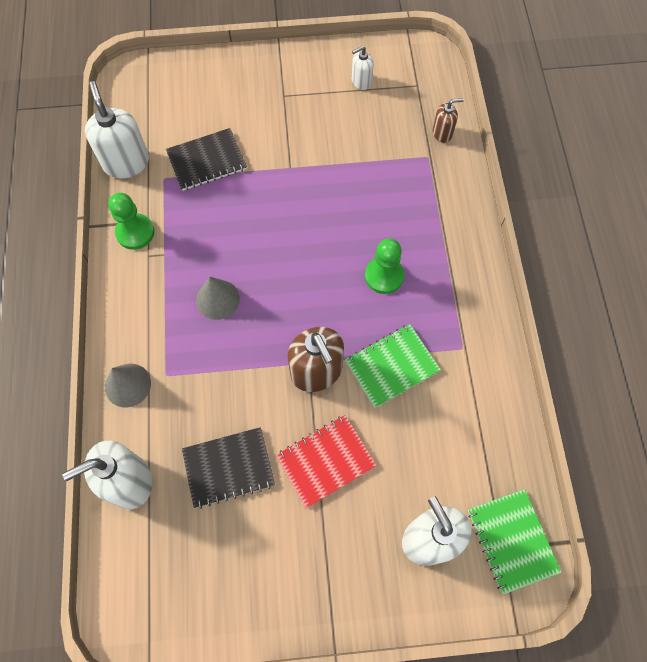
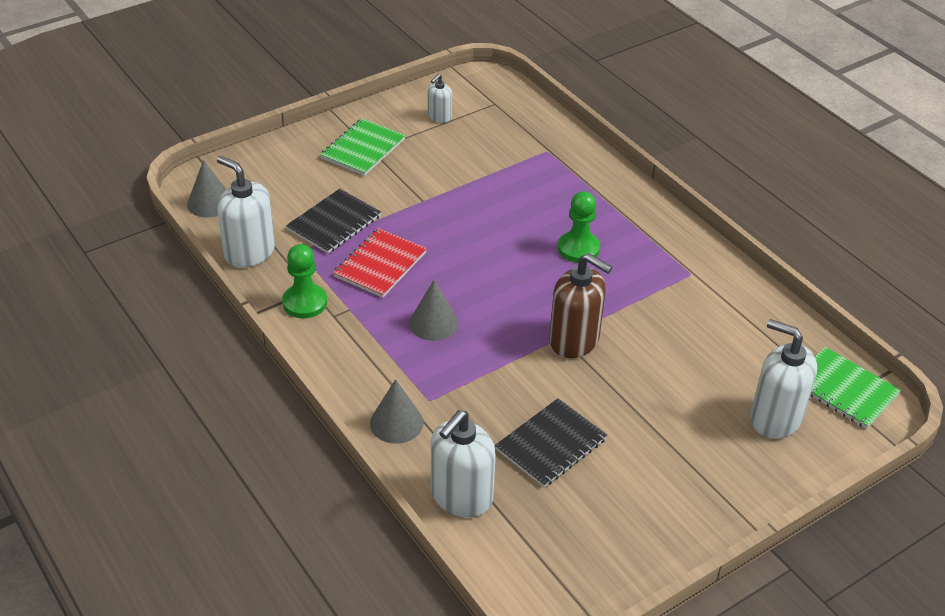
camera: 30 degrees left, 25 degrees down
(128, 99) = (210, 203): none -> grey cone
(325, 461) = (638, 402): red notebook -> red notebook (380, 265)
(392, 366) = (640, 310): green notebook -> green notebook (363, 149)
(442, 133) = (546, 130): brown soap dispenser -> none

